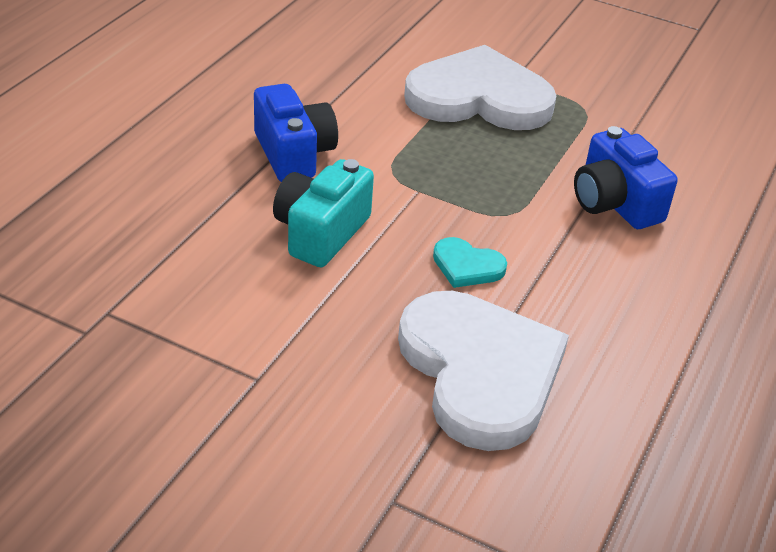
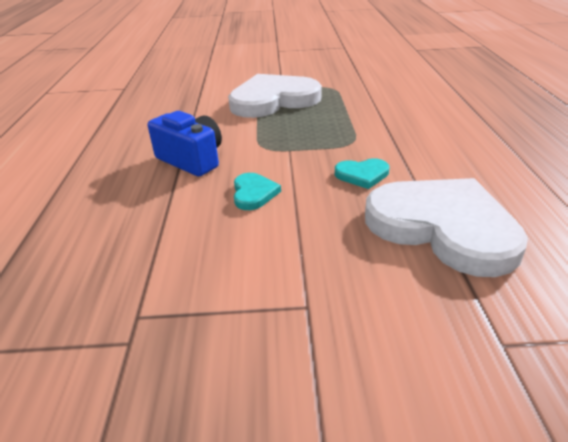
camera: 25 degrees left, 5 degrees down
(321, 232) = (253, 193): turquoise camera -> turquoise heart
(614, 203) = (398, 118): blue camera -> none

